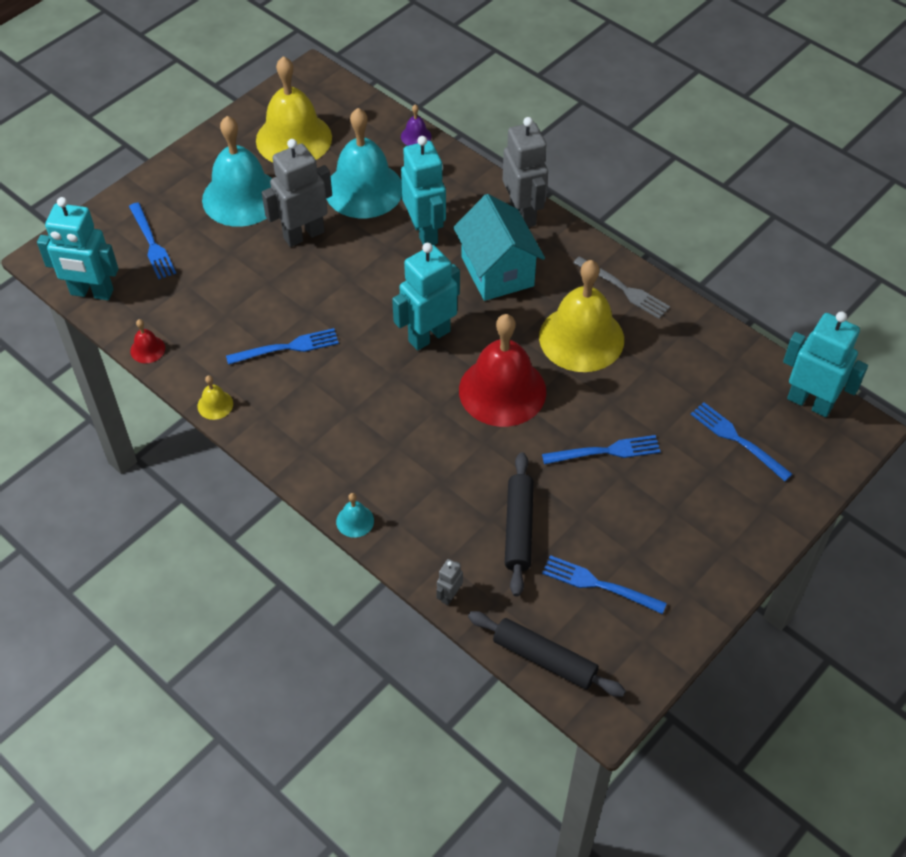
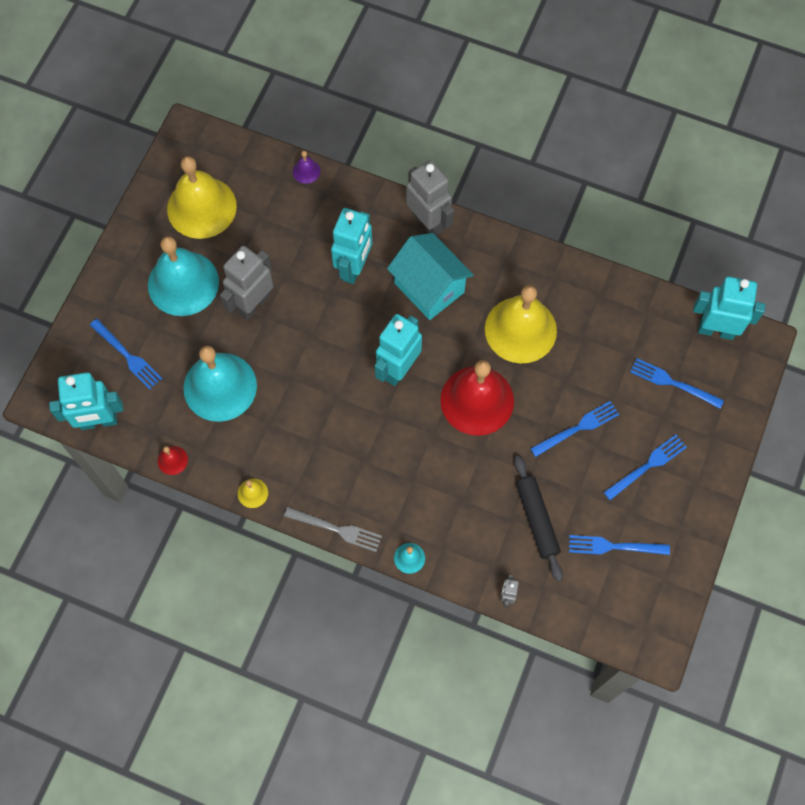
camera: 20 degrees left, 15 degrees up
(287, 347) = (288, 419): blue fork -> blue fork (647, 465)
(364, 189) = (285, 241): turquoise bell -> turquoise bell (220, 386)
(425, 232) = (354, 268): turquoise robot -> turquoise robot turned 60 degrees clockwise
(544, 659) = (597, 622): black rolling pin -> none
(624, 289) = (537, 271): grey fork -> grey fork (337, 529)

